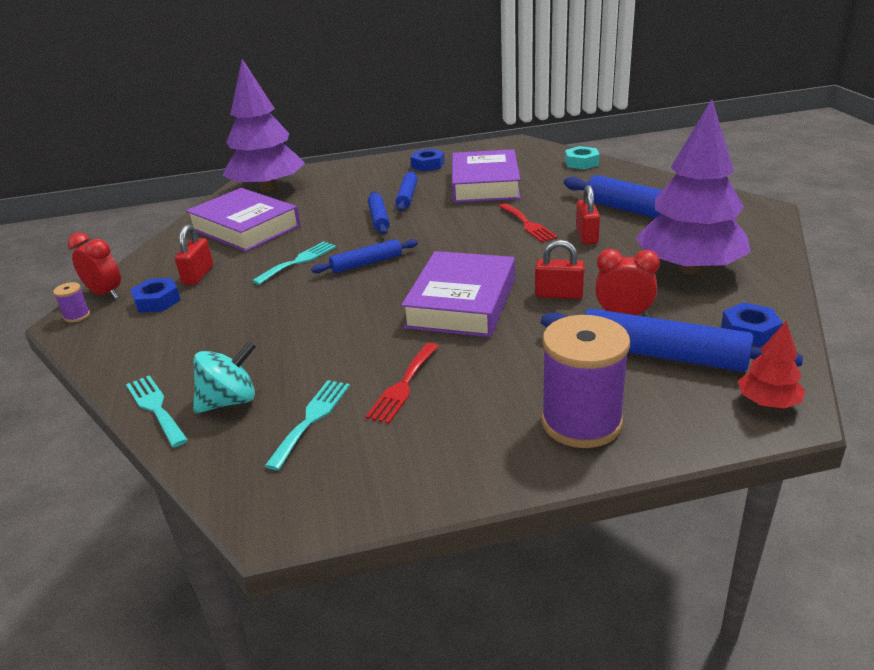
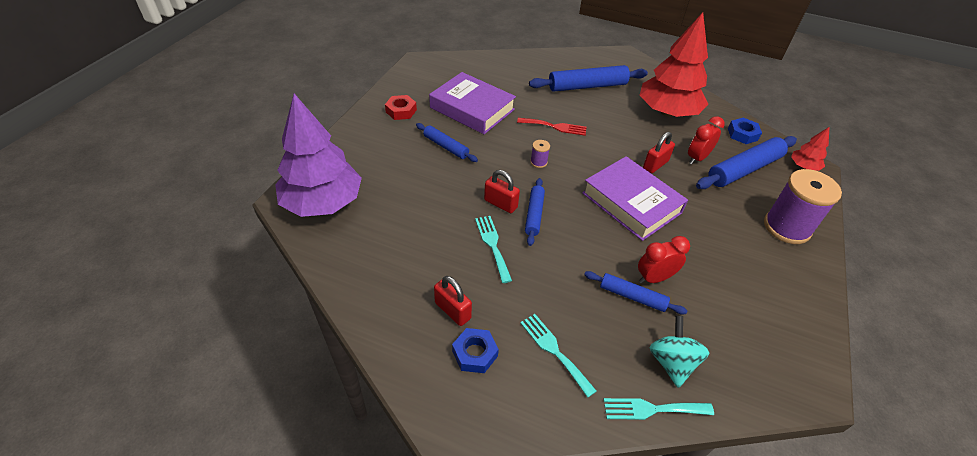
camera: 60 degrees left, 15 degrees up
(77, 316) = (447, 421): purple spool -> purple spool (538, 162)
(105, 294) = (421, 387): red clock -> red clock (654, 278)
(245, 227) = (390, 248): purple book -> none
(311, 419) = (720, 329): turquoise fork -> turquoise fork (554, 350)
(379, 218) = (467, 176): blue rolling pin -> blue rolling pin (632, 296)
(403, 385) = (709, 272): red fork -> none
(428, 165) = (401, 111): blue nut -> red nut
(581, 163) = (491, 62): turquoise nut -> none
(587, 236) = (595, 117): red padlock -> red padlock (500, 204)
(689, 268) = (667, 112): purple tree -> red tree

